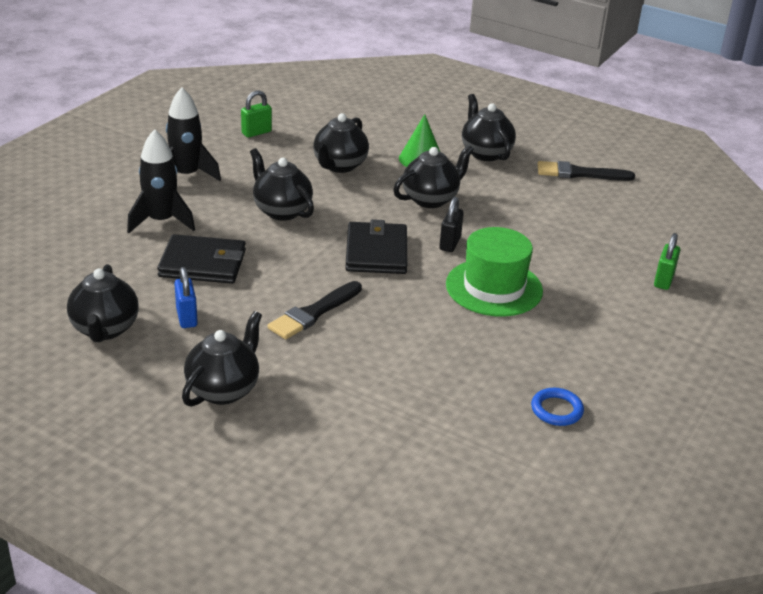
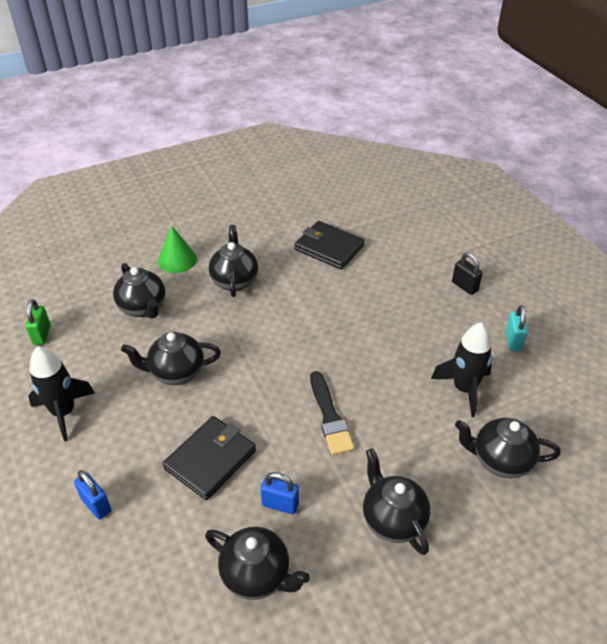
camera: 55 degrees left, 10 degrees up
(111, 226) = (96, 505): none -> blue padlock
(161, 221) = (121, 462): black rocket -> black rocket (464, 389)
(376, 252) = (278, 343): black wallet -> black wallet (329, 248)
(450, 243) = (298, 299): black padlock -> black padlock (464, 286)
(485, 153) = (200, 224): black teapot -> black teapot (500, 460)
(494, 287) = (366, 303): green hat -> none
(556, 410) = (513, 341): blue ring -> turquoise padlock
(579, 173) = (266, 196): black brush -> none
(663, 280) = (411, 225): green padlock -> none

